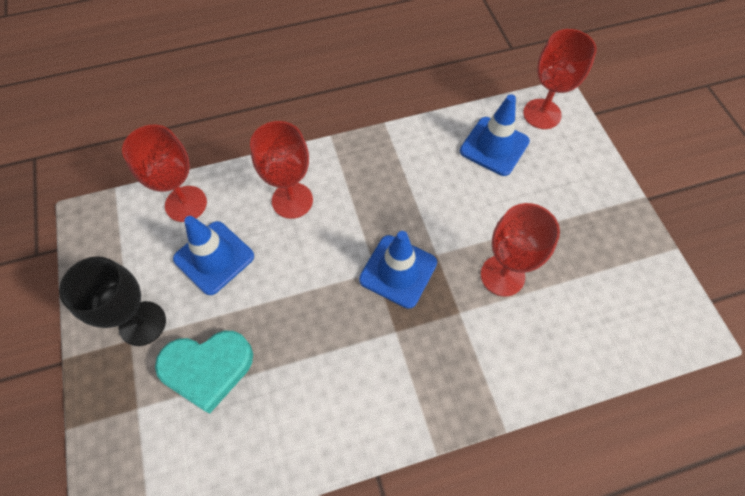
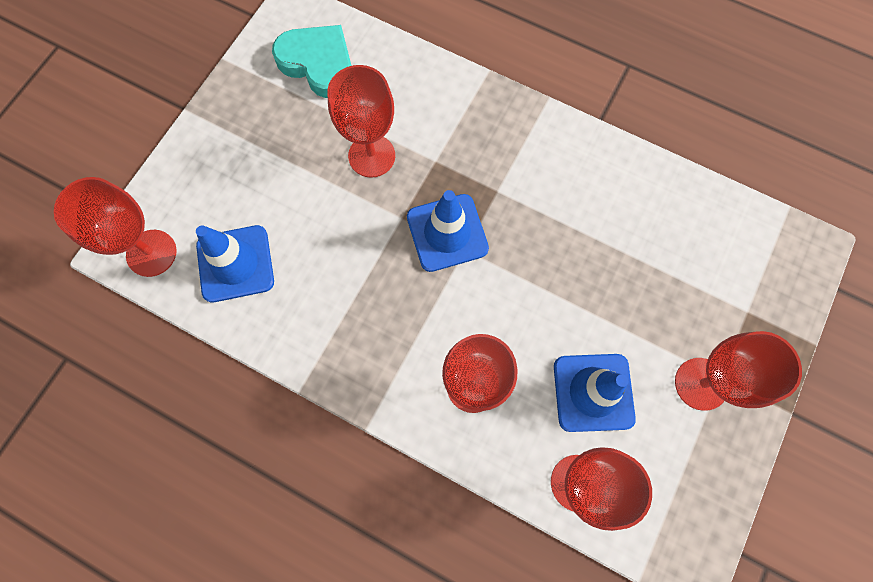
camera: 135 degrees left, 10 degrees up
(142, 323) = (701, 384): black goblet -> red goblet
(207, 368) = (669, 293): turquoise heart -> turquoise heart (318, 63)

